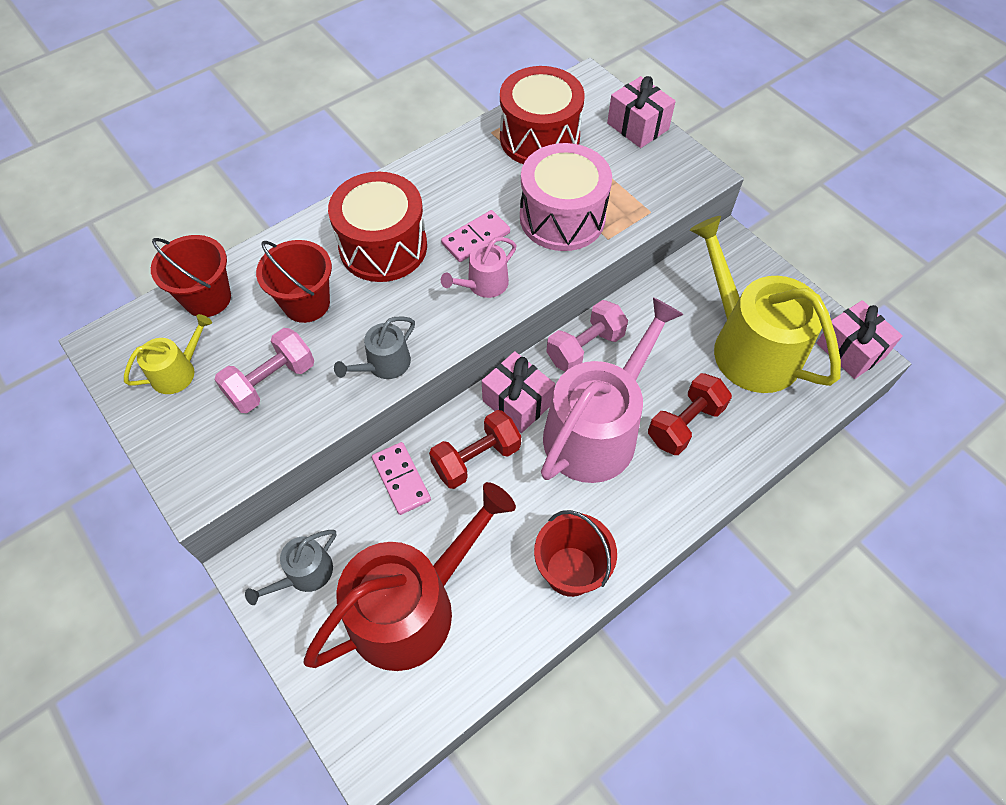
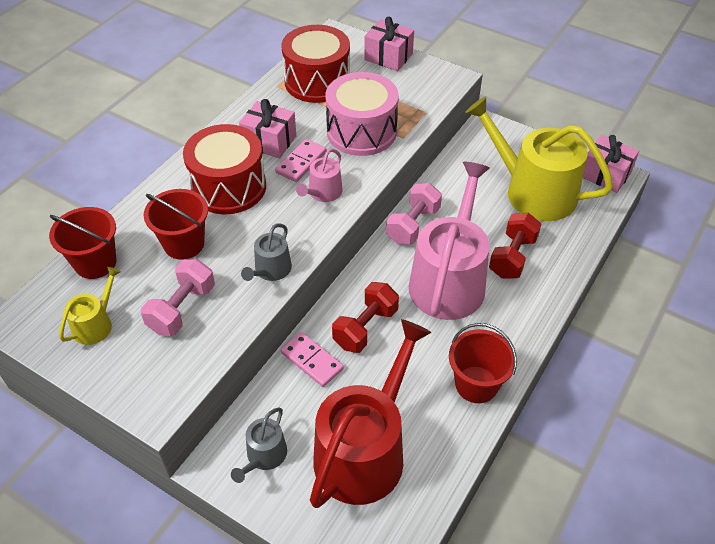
camera: 20 degrees left, 10 degrees down
(517, 402) = (379, 278): pink gift -> pink gift (269, 141)

